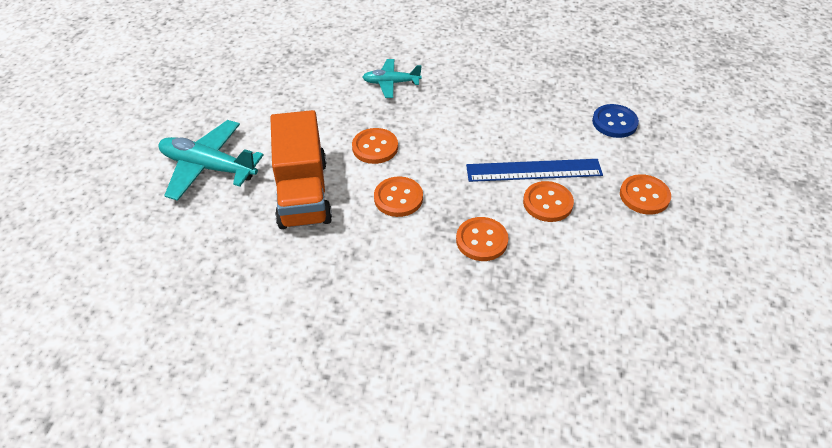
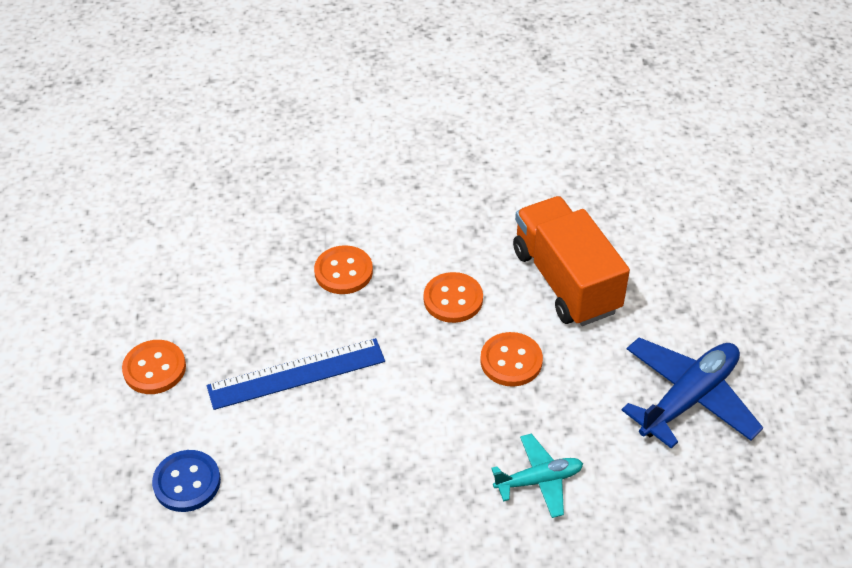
camera: 165 degrees right, 0 degrees up
(208, 167) = (697, 287): turquoise plane -> none
(272, 104) = (688, 398): none -> blue plane
(547, 203) = (274, 332): orange button -> none

